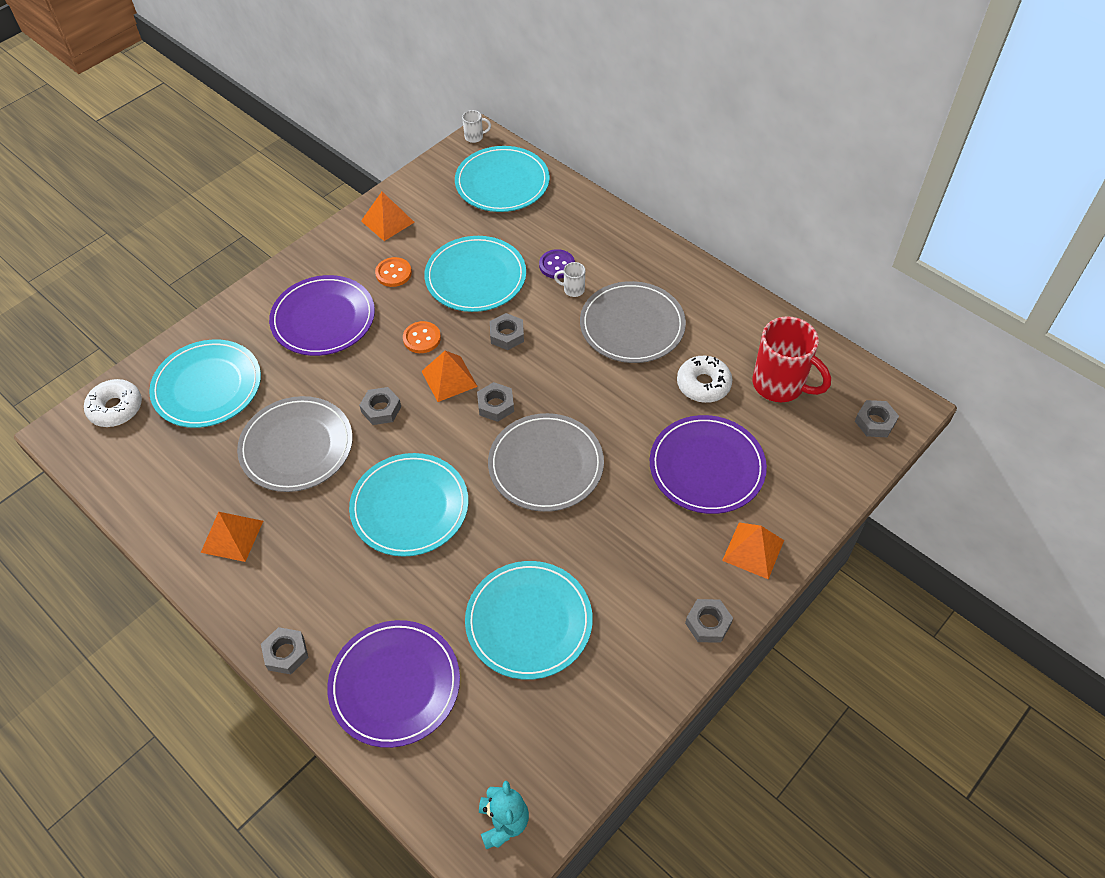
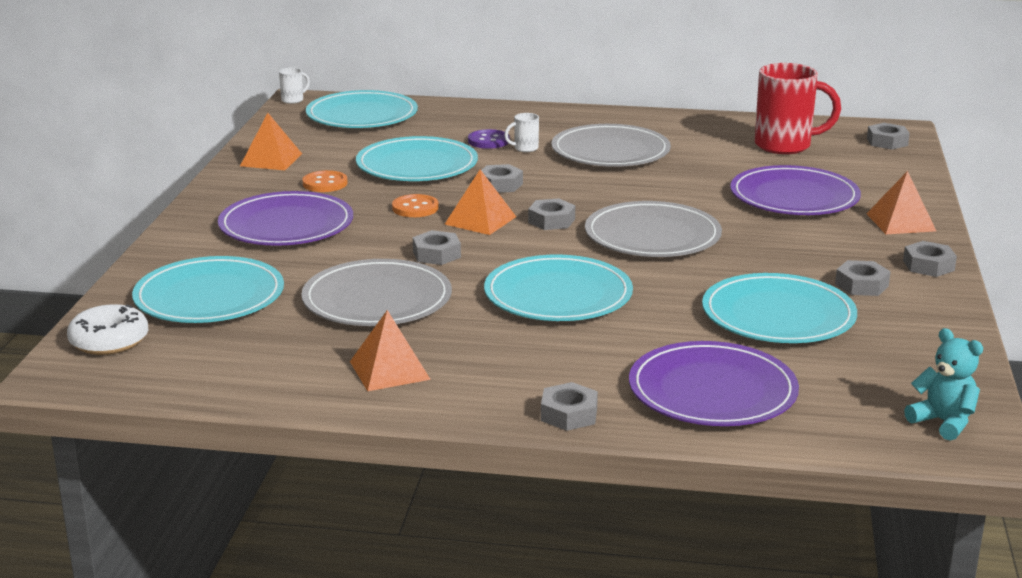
camera: 35 degrees left, 30 degrees down
(628, 619) = (861, 285): none -> grey nut
(703, 384) = (722, 162): white donut -> none

